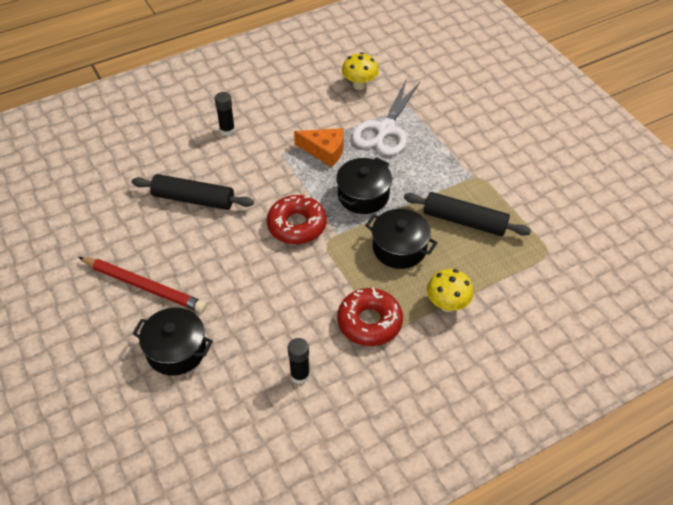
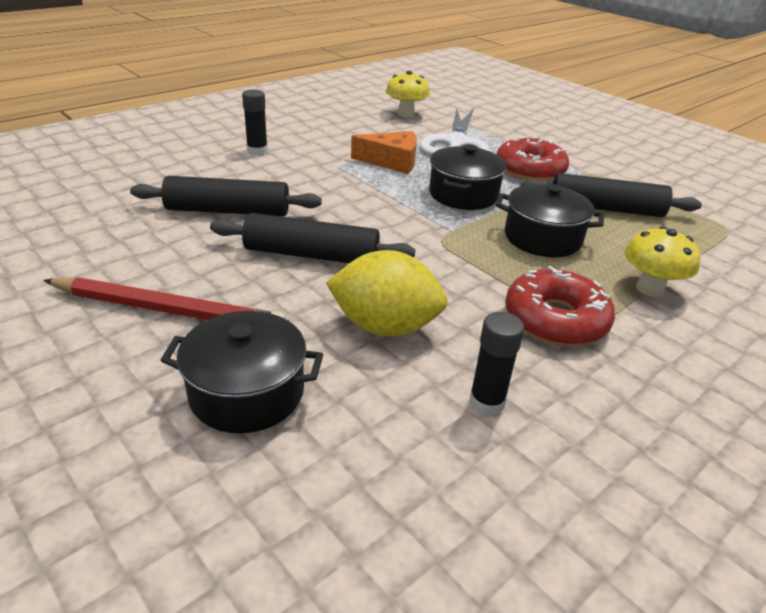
camera: 15 degrees left, 15 degrees down
(237, 248) = (311, 255): none -> black rolling pin
(263, 314) = (385, 326): none -> yellow lemon
(297, 225) = (389, 226): red donut -> red donut (529, 170)

